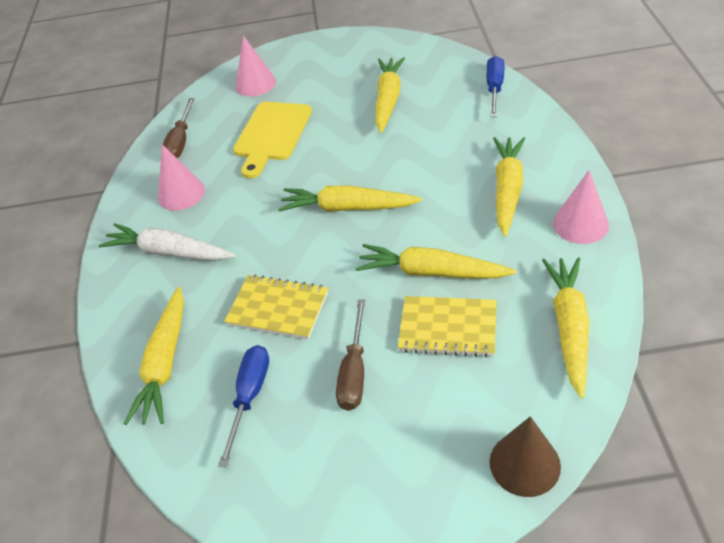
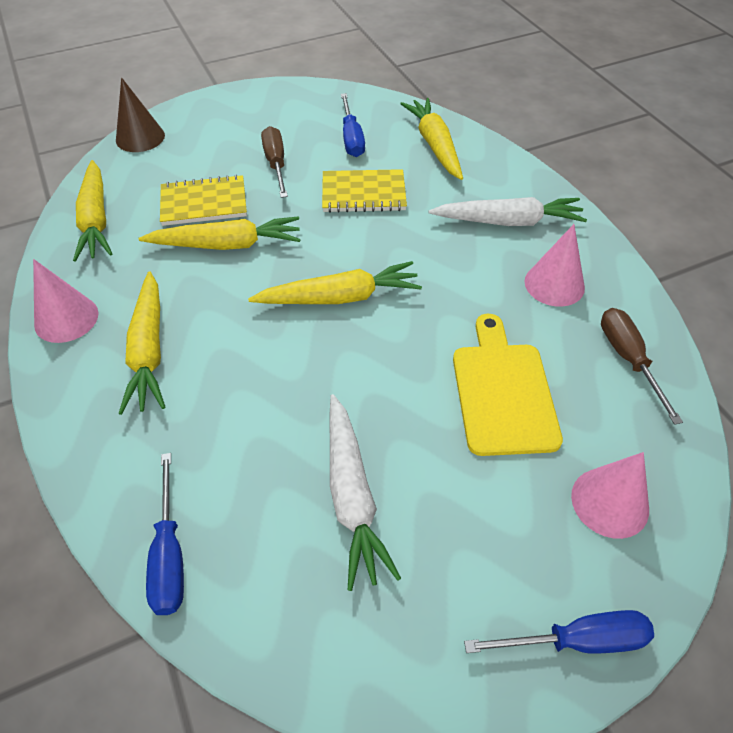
camera: 155 degrees right, 5 degrees up
(310, 47) = (576, 640): none -> blue screwdriver
(388, 100) = (352, 495): yellow carrot -> white carrot

